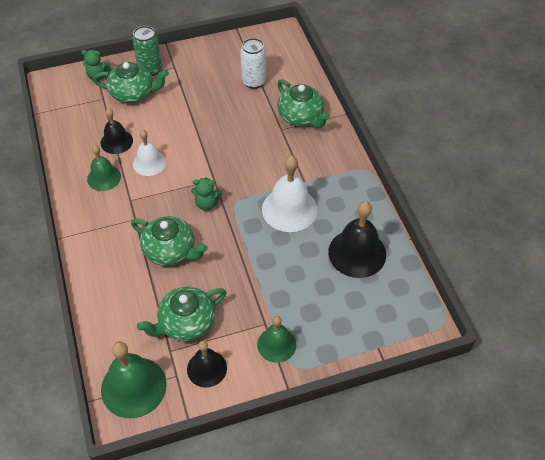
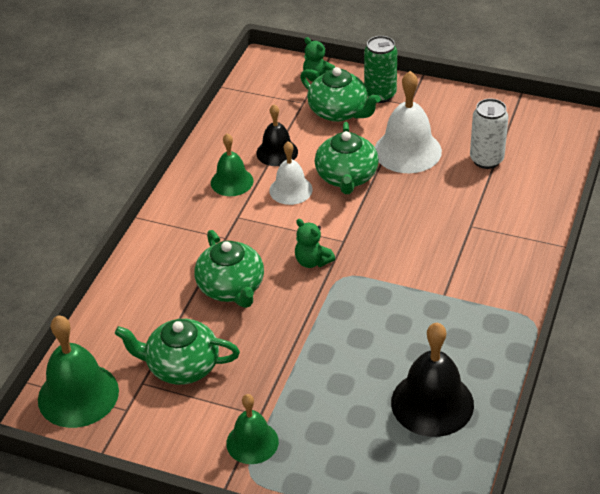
camera: 40 degrees right, 10 degrees down
(207, 368) = (161, 421): black bell -> none
(289, 209) = (398, 314): white bell -> white bell (407, 151)
(301, 117) = (507, 223): green teapot -> green teapot (346, 177)

